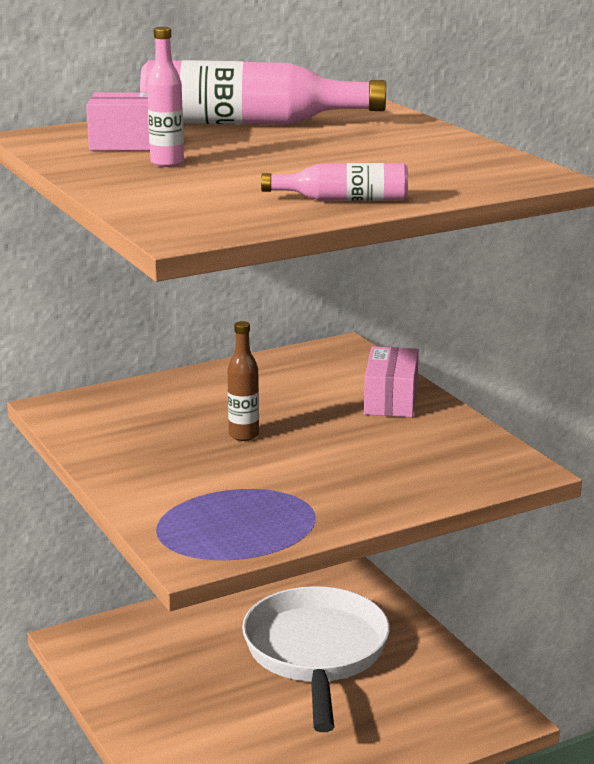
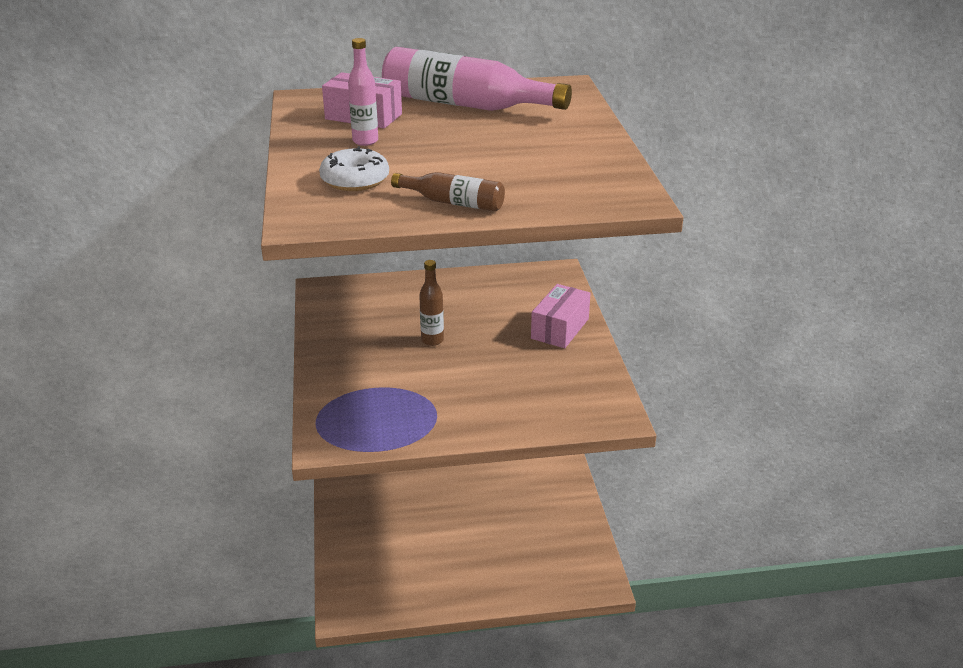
camera: 20 degrees right, 10 degrees up
(199, 195) = (355, 180): none -> white donut
(316, 653) = (493, 494): white pan -> none
(343, 199) = (453, 202): pink bottle -> brown bottle

